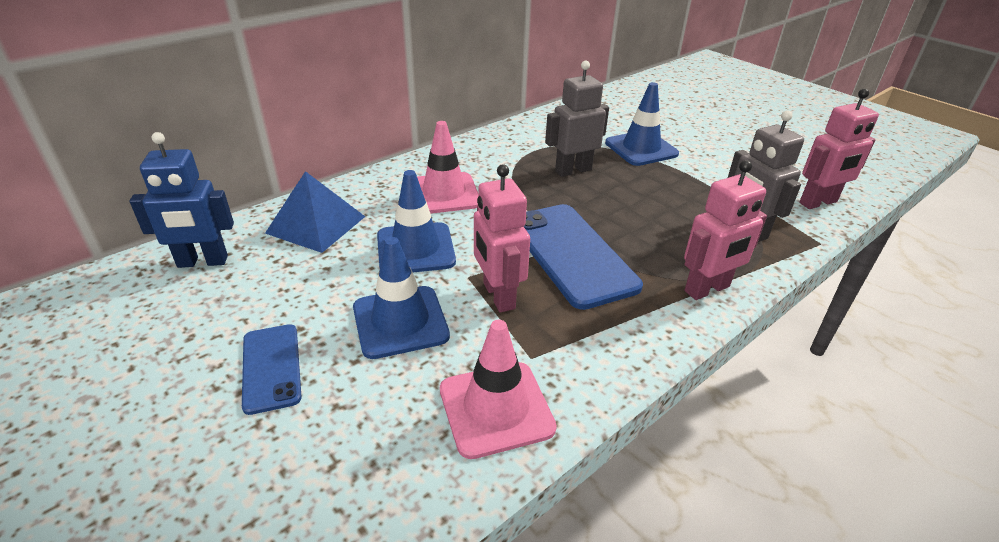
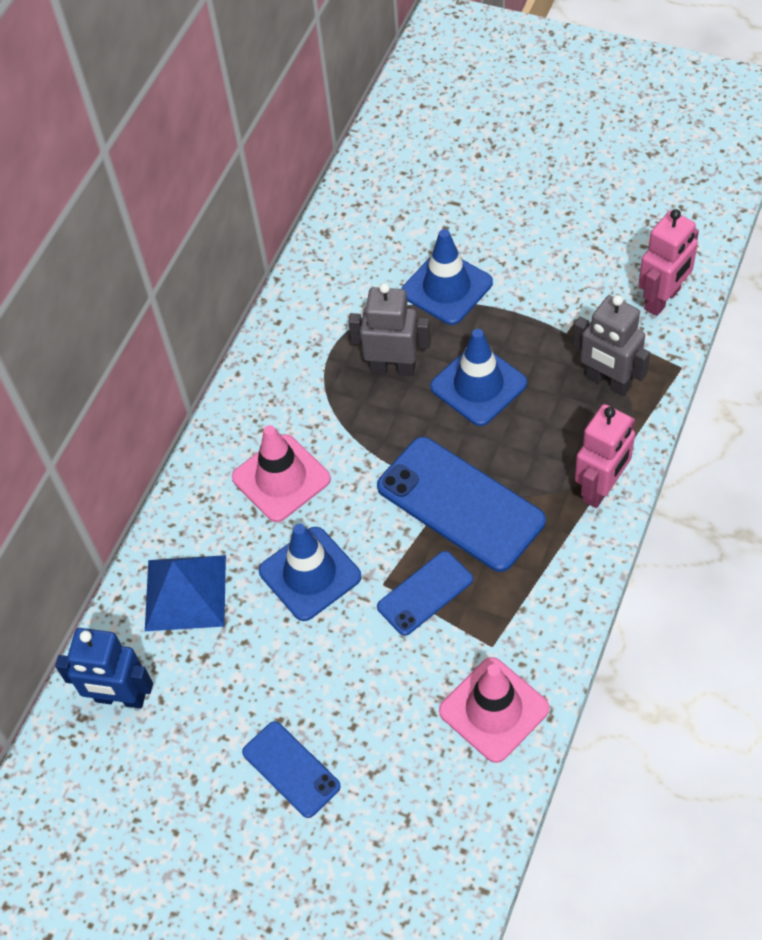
camera: 20 degrees left, 20 degrees up
(202, 262) = (120, 698): blue robot -> blue robot turned 45 degrees clockwise
(400, 322) = (360, 667): blue traffic cone -> blue traffic cone (478, 385)
(498, 296) = (425, 593): pink robot -> blue phone
(573, 170) = (393, 368): grey robot -> grey robot turned 60 degrees clockwise

